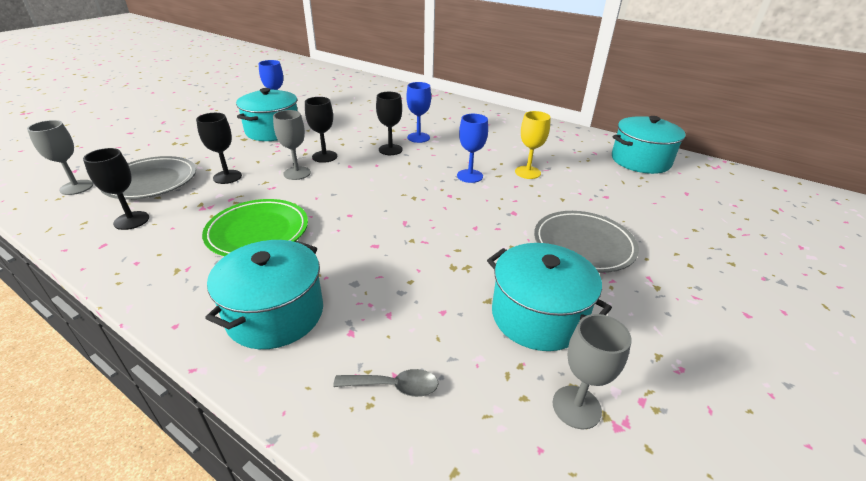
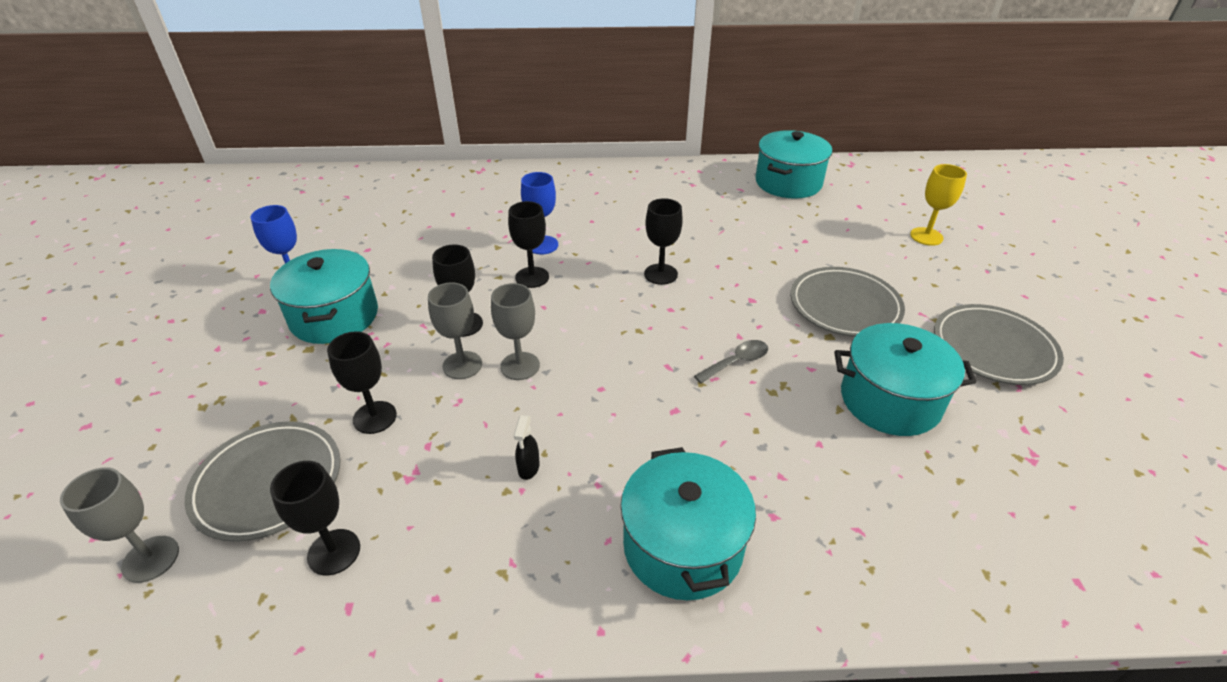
camera: 35 degrees left, 5 degrees up
(258, 232) = (528, 468): green plate -> black spray bottle
(394, 386) = (868, 539): grey spoon -> grey spoon (736, 362)
(470, 176) = (660, 274): blue goblet -> black goblet
(527, 172) = (709, 243): yellow goblet -> yellow goblet (926, 236)
(576, 407) = (996, 463): grey goblet -> grey goblet (520, 366)
(691, 331) = (993, 348): none -> grey plate

